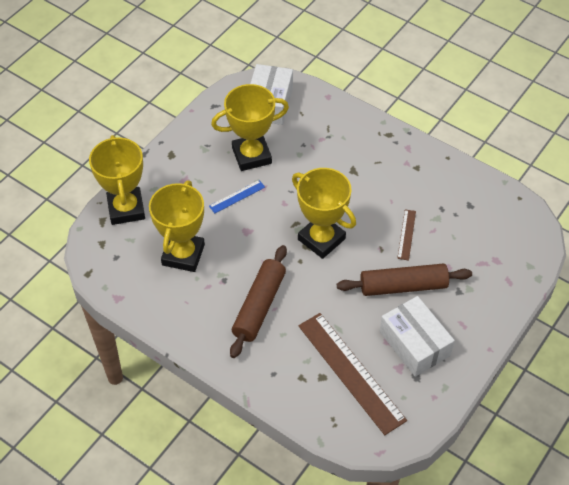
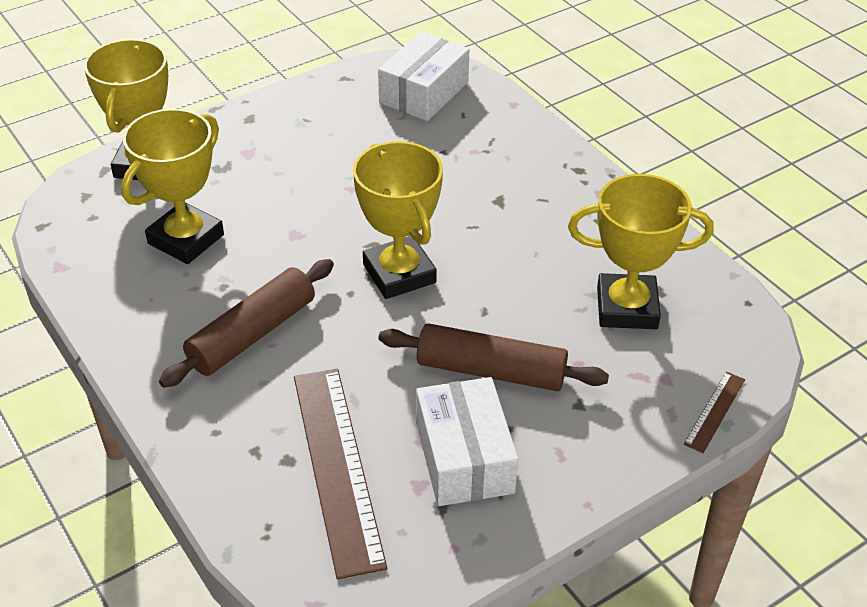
camera: 20 degrees right, 10 degrees down
(237, 196) = (308, 189): blue ruler -> none
(251, 156) = (360, 146): yellow trophy -> yellow trophy (627, 308)
(406, 234) = (535, 303): brown ruler -> brown ruler (714, 411)

